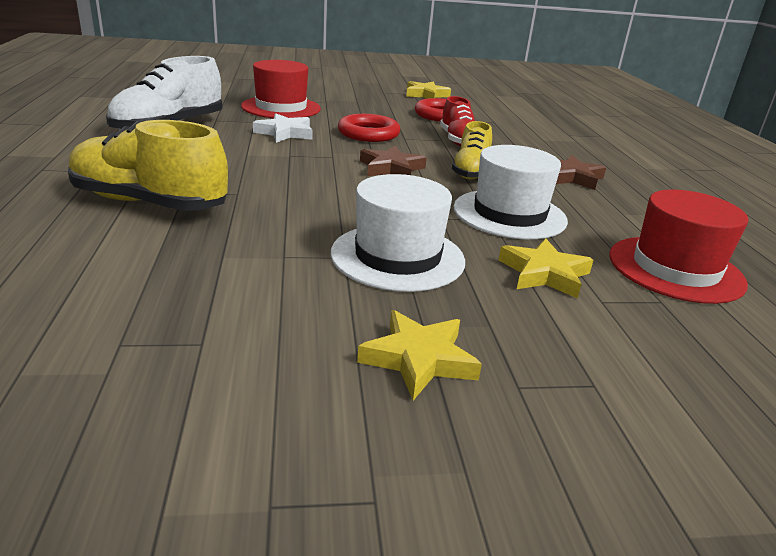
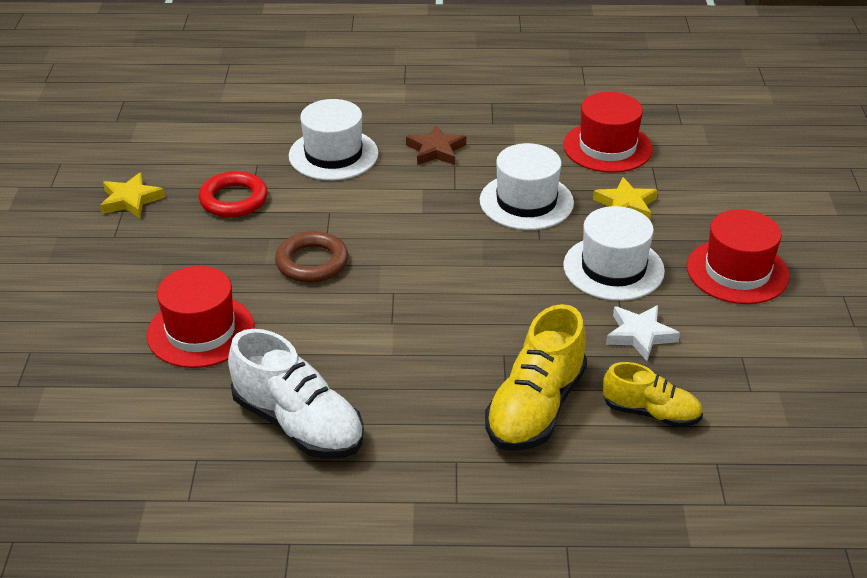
camera: 80 degrees left, 10 degrees up
(285, 133) = (314, 326): white star -> white star (640, 335)
(368, 134) = (312, 262): red ring -> brown ring
(391, 168) = (425, 255): brown star -> none
(419, 359) = (737, 271): yellow star -> red hat
(458, 140) = (331, 201): red shoe -> none
(470, 171) = (427, 206): yellow shoe -> yellow shoe (651, 413)
(527, 142) = (333, 155): none -> white hat

